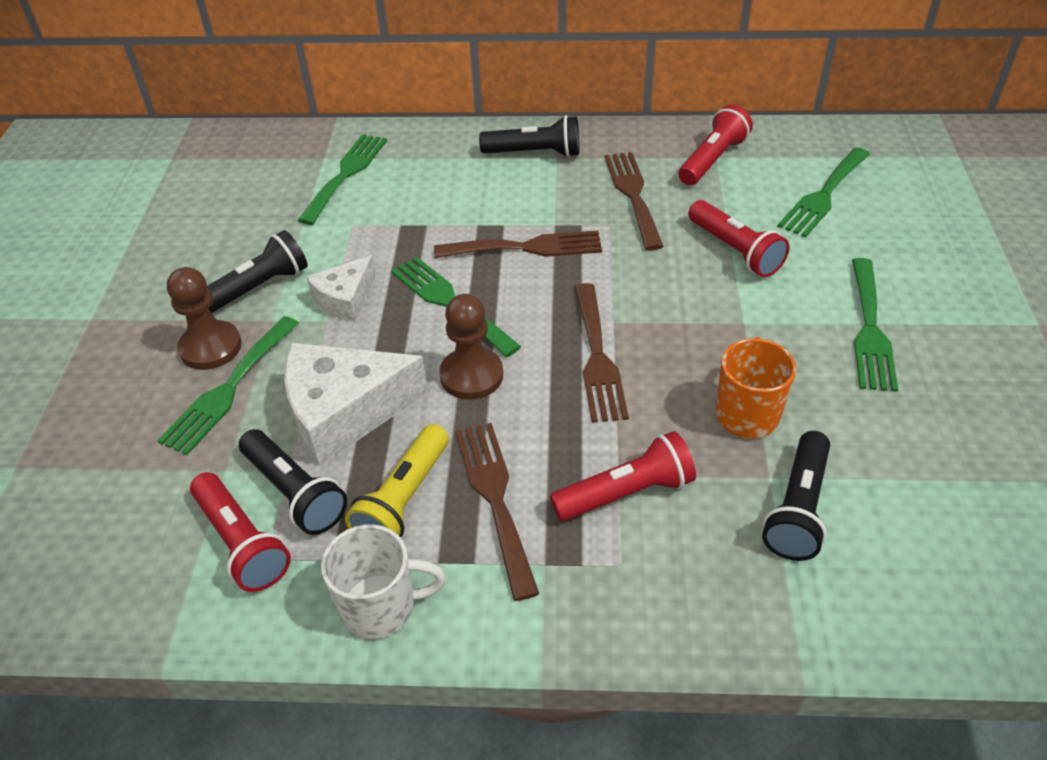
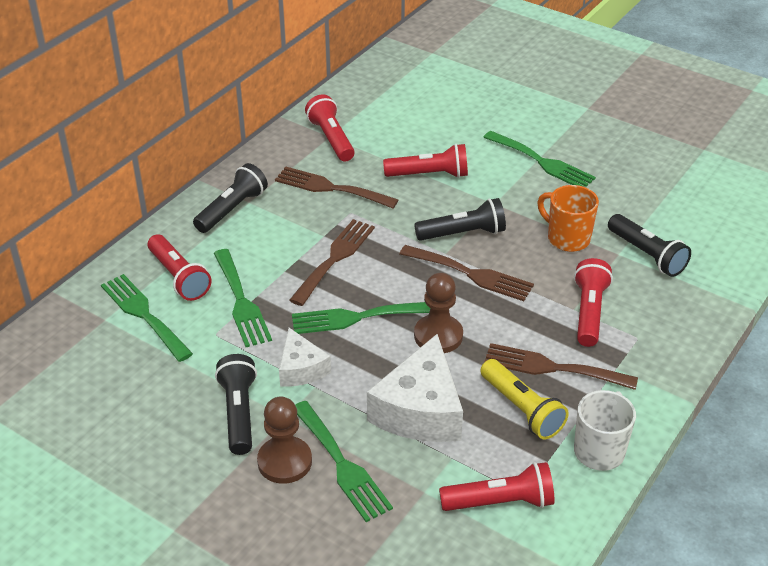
camera: 60 degrees left, 5 degrees down
(295, 492) = (475, 460): black flashlight -> black flashlight (463, 233)
(411, 169) = (179, 277): none -> red flashlight
(823, 195) = (414, 116): green fork -> green fork (241, 302)

